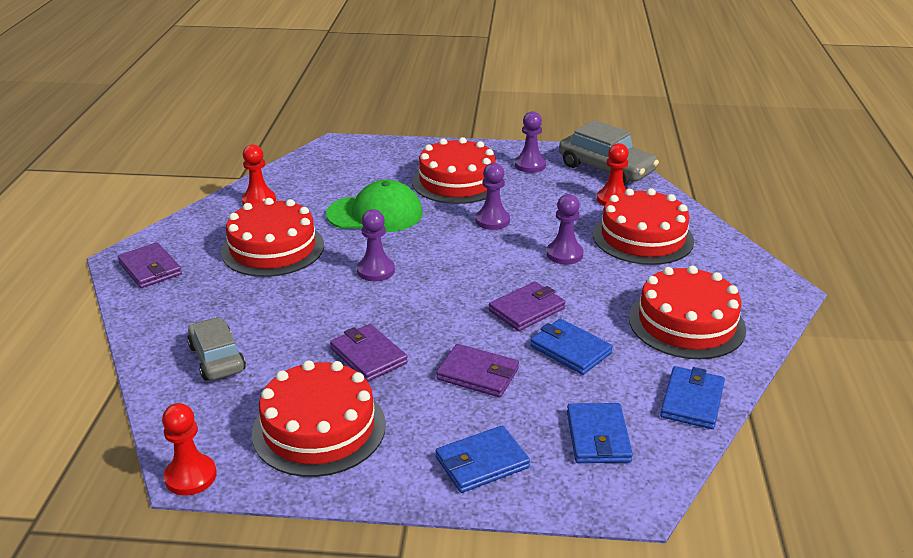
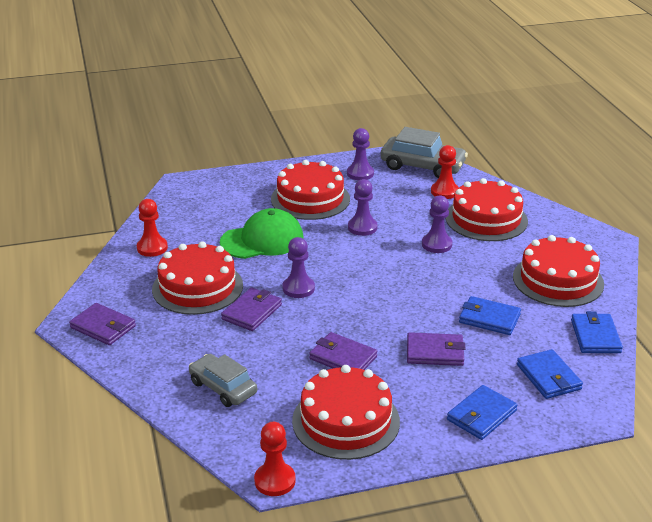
camera: 20 degrees left, 0 degrees up
(527, 309) = (437, 295): purple wallet -> purple wallet (252, 312)

